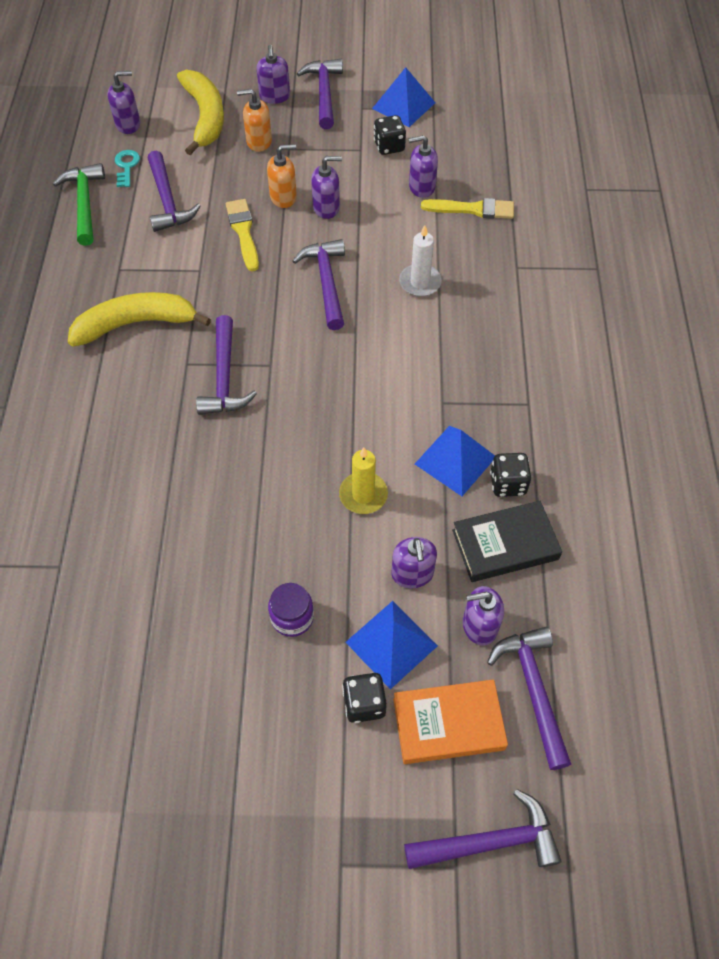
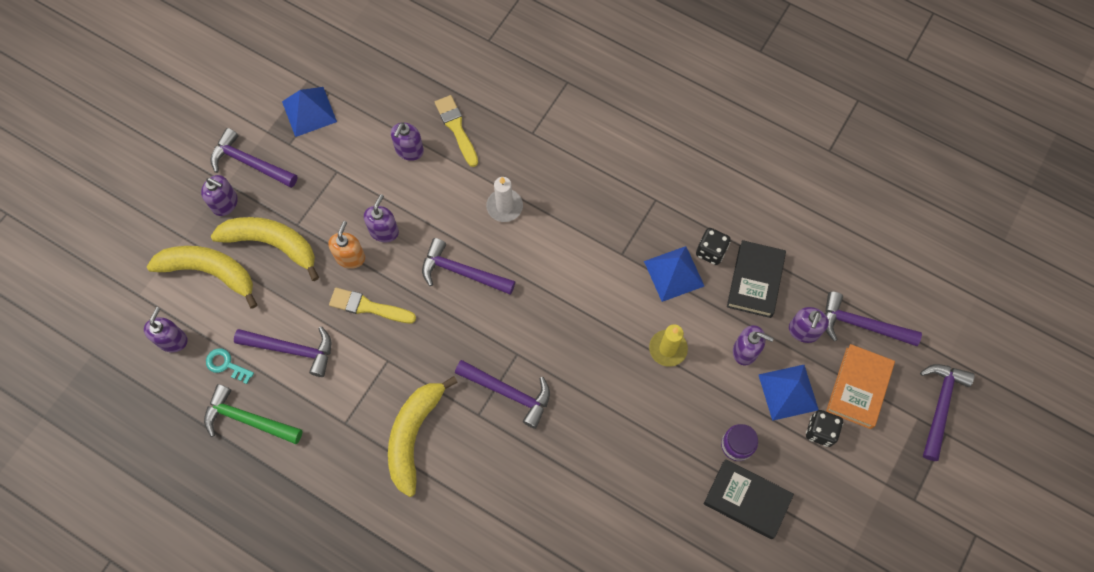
camera: 60 degrees left, 10 degrees up
(232, 658) = (747, 500): none -> black book
(259, 142) = (272, 244): orange soap dispenser -> yellow banana
(389, 146) = (348, 148): black dice -> none
(472, 209) = (456, 128): yellow brush -> yellow brush turned 60 degrees counterclockwise

